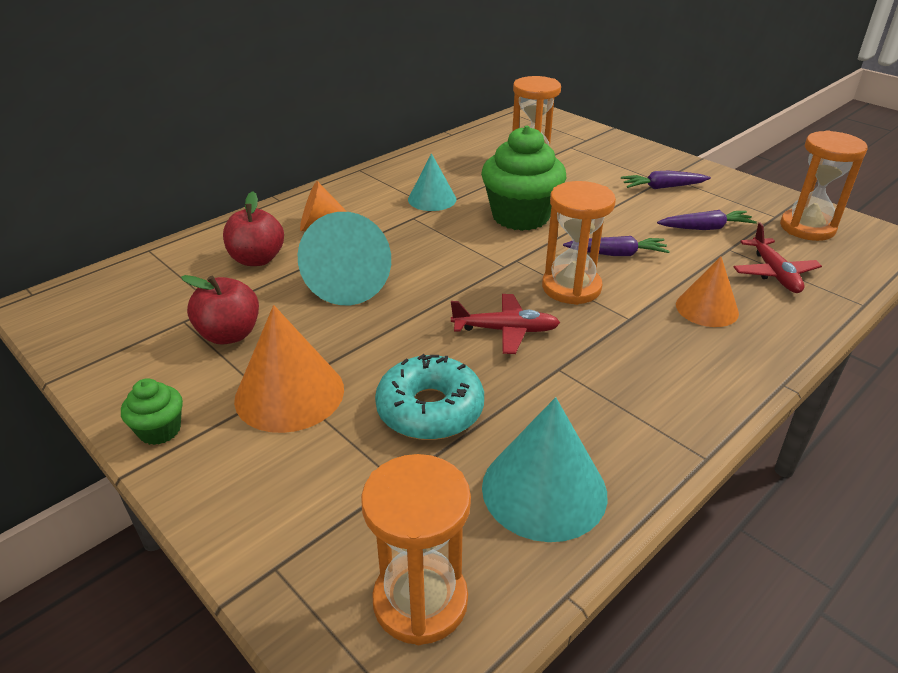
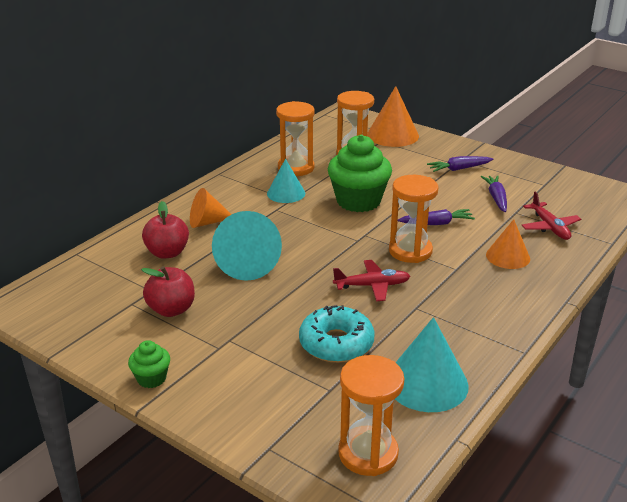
camera: 10 degrees left, 5 degrees down
(289, 393) = (234, 344): orange cone -> orange cone (392, 135)
(705, 228) = (496, 198): purple carrot -> purple carrot turned 75 degrees counterclockwise
(807, 228) = (568, 191): orange hourglass -> orange hourglass (296, 168)

